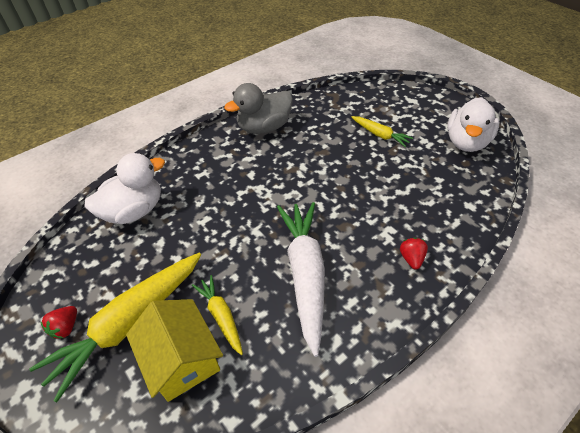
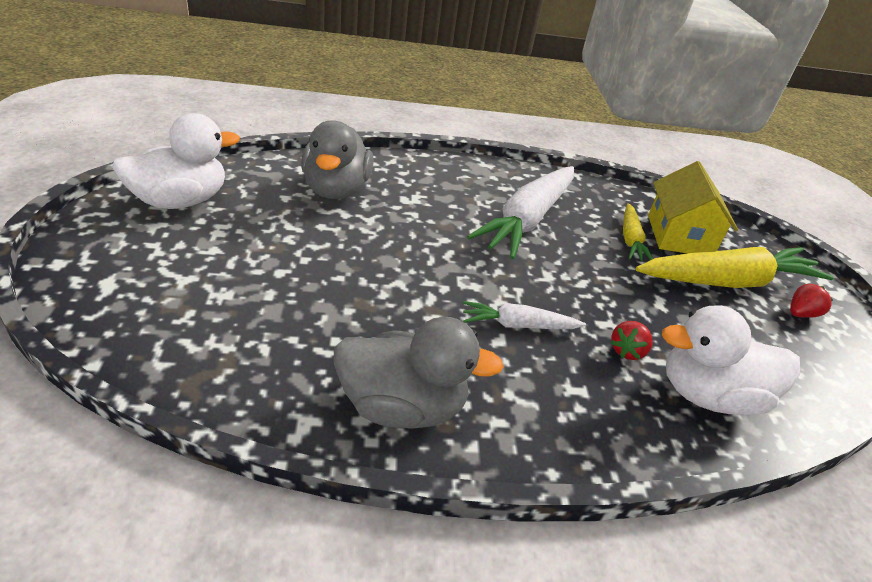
camera: 150 degrees left, 10 degrees down
(248, 187) = (518, 325): none -> white carrot
(380, 135) = (254, 272): yellow carrot -> none
(411, 258) = (418, 177): red strawberry -> red strawberry (627, 351)
(430, 205) = (336, 189): none -> grey duck

